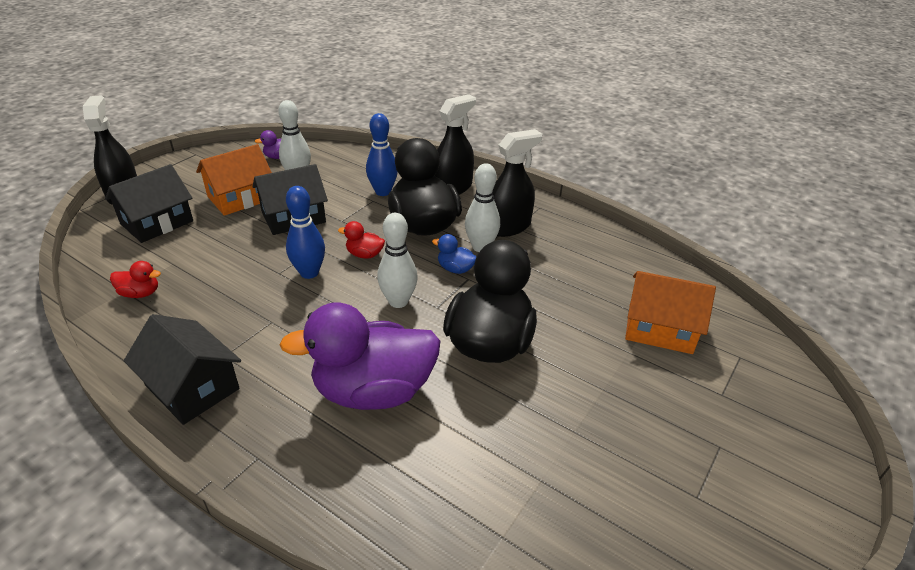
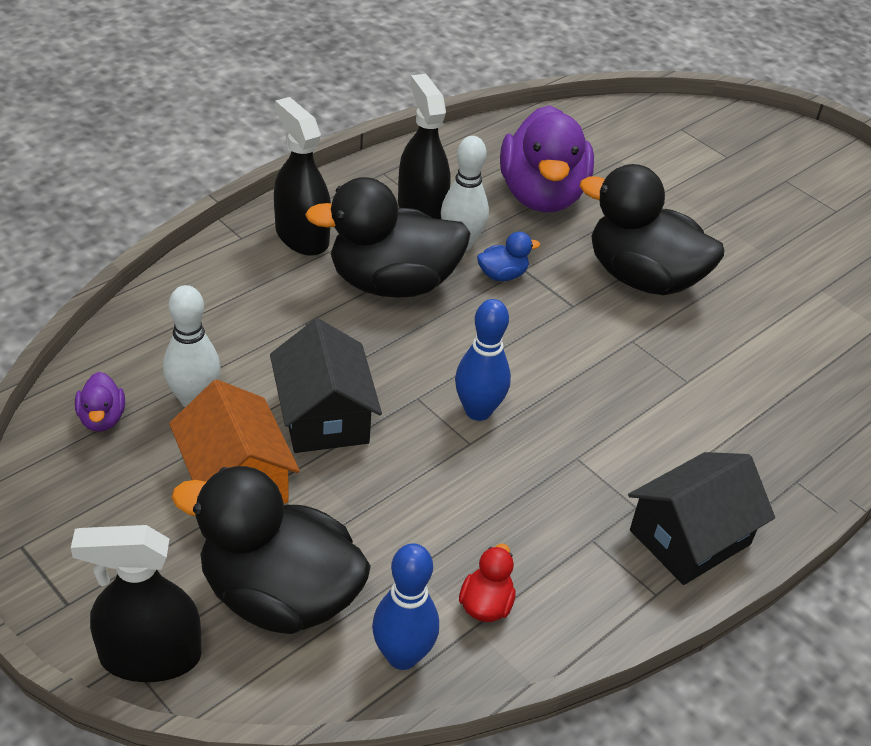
camera: 80 degrees left, 5 degrees up
(157, 222) = (279, 596): black house -> black duck
(364, 254) = (449, 351): red duck -> none
(373, 391) = (708, 379): purple duck -> purple duck (541, 196)
(383, 192) = (285, 308): blue bowling pin -> blue bowling pin (402, 656)
(398, 301) = (557, 335): white bowling pin -> none
(455, 269) = (502, 275): blue duck -> blue duck turned 150 degrees counterclockwise
(660, 328) = (636, 160): orange house -> none

